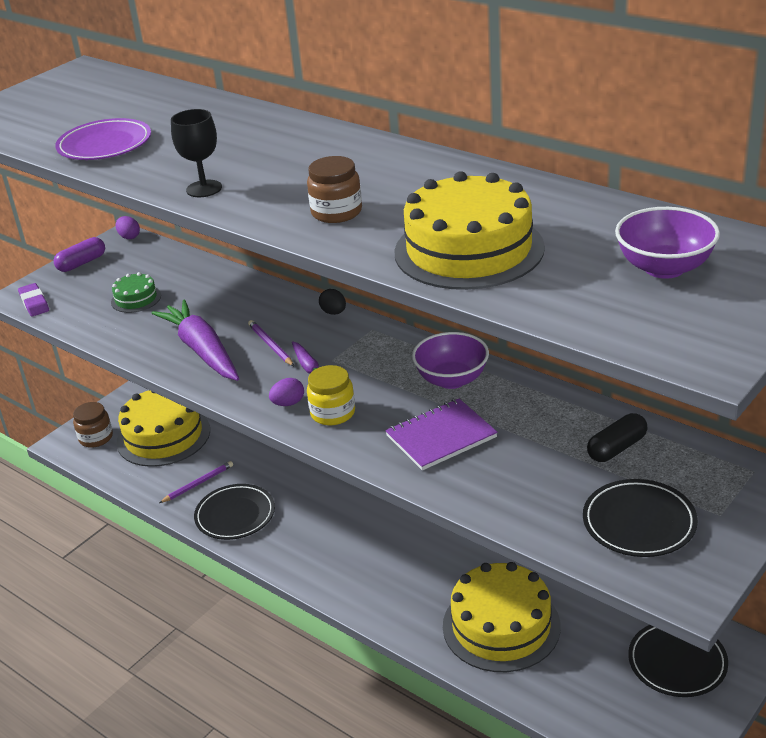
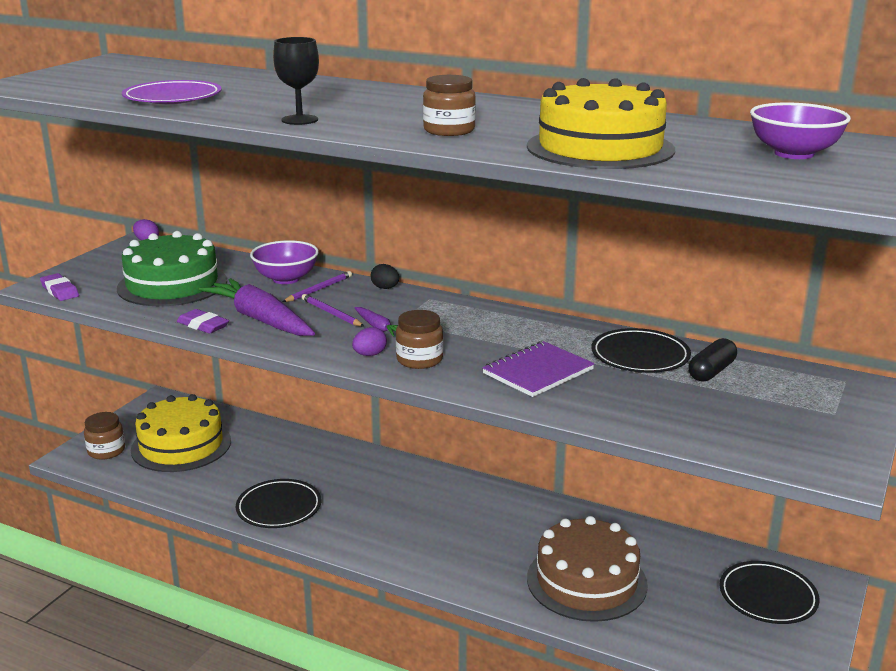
camera: 15 degrees left, 10 degrees down
(82, 263) = (102, 260): purple capsule -> none
(136, 299) = (172, 284): green cake -> green cake, size x2.08
(148, 355) = (203, 325): none -> purple eraser
(198, 484) = (230, 483): purple pencil -> purple pencil (319, 289)
(333, 413) = (419, 360): yellow jar -> brown jar
(451, 379) = (527, 330): purple bowl -> purple bowl (286, 279)
(501, 626) = (586, 581): yellow cake -> brown cake
(639, 522) = (764, 423): black plate -> black plate (640, 356)

